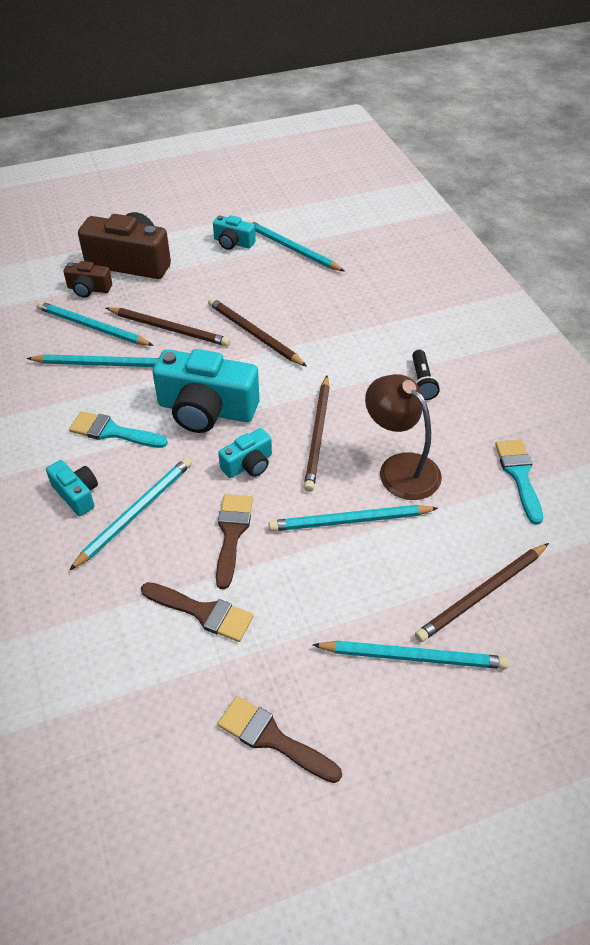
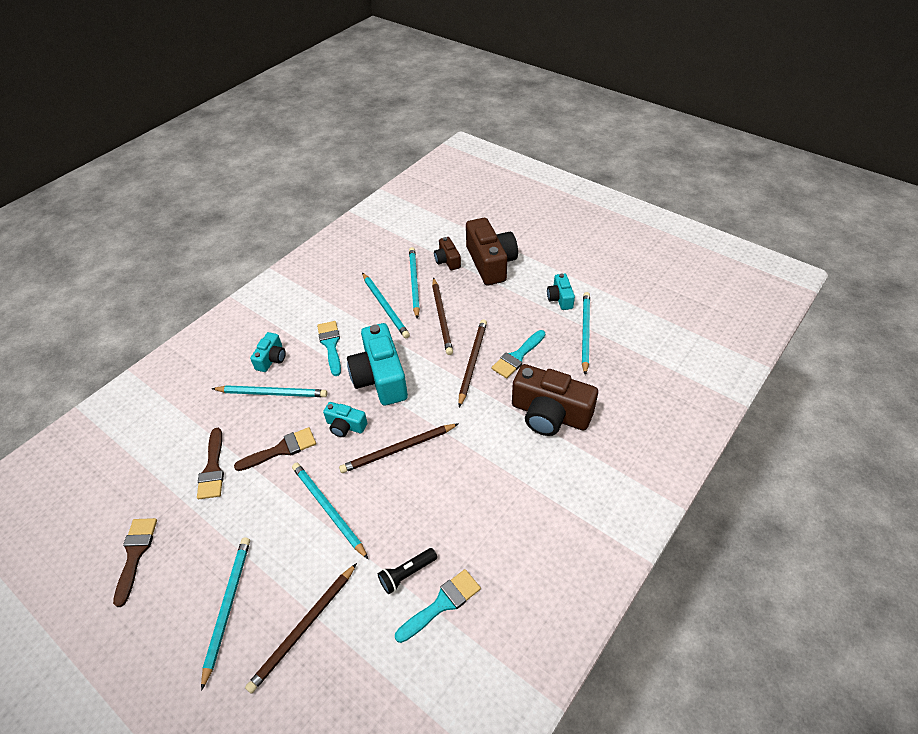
camera: 60 degrees right, 0 degrees up
(278, 302) = (517, 356): none -> turquoise brush
(367, 314) = (549, 414): none -> brown camera
(400, 468) = (398, 516): brown lamp -> none
(413, 657) = (227, 607): turquoise pencil -> turquoise pencil turned 150 degrees counterclockwise
(422, 382) = (501, 487): black flashlight -> black flashlight (407, 574)
(481, 594) = (304, 628): brown pencil -> brown pencil turned 75 degrees counterclockwise

